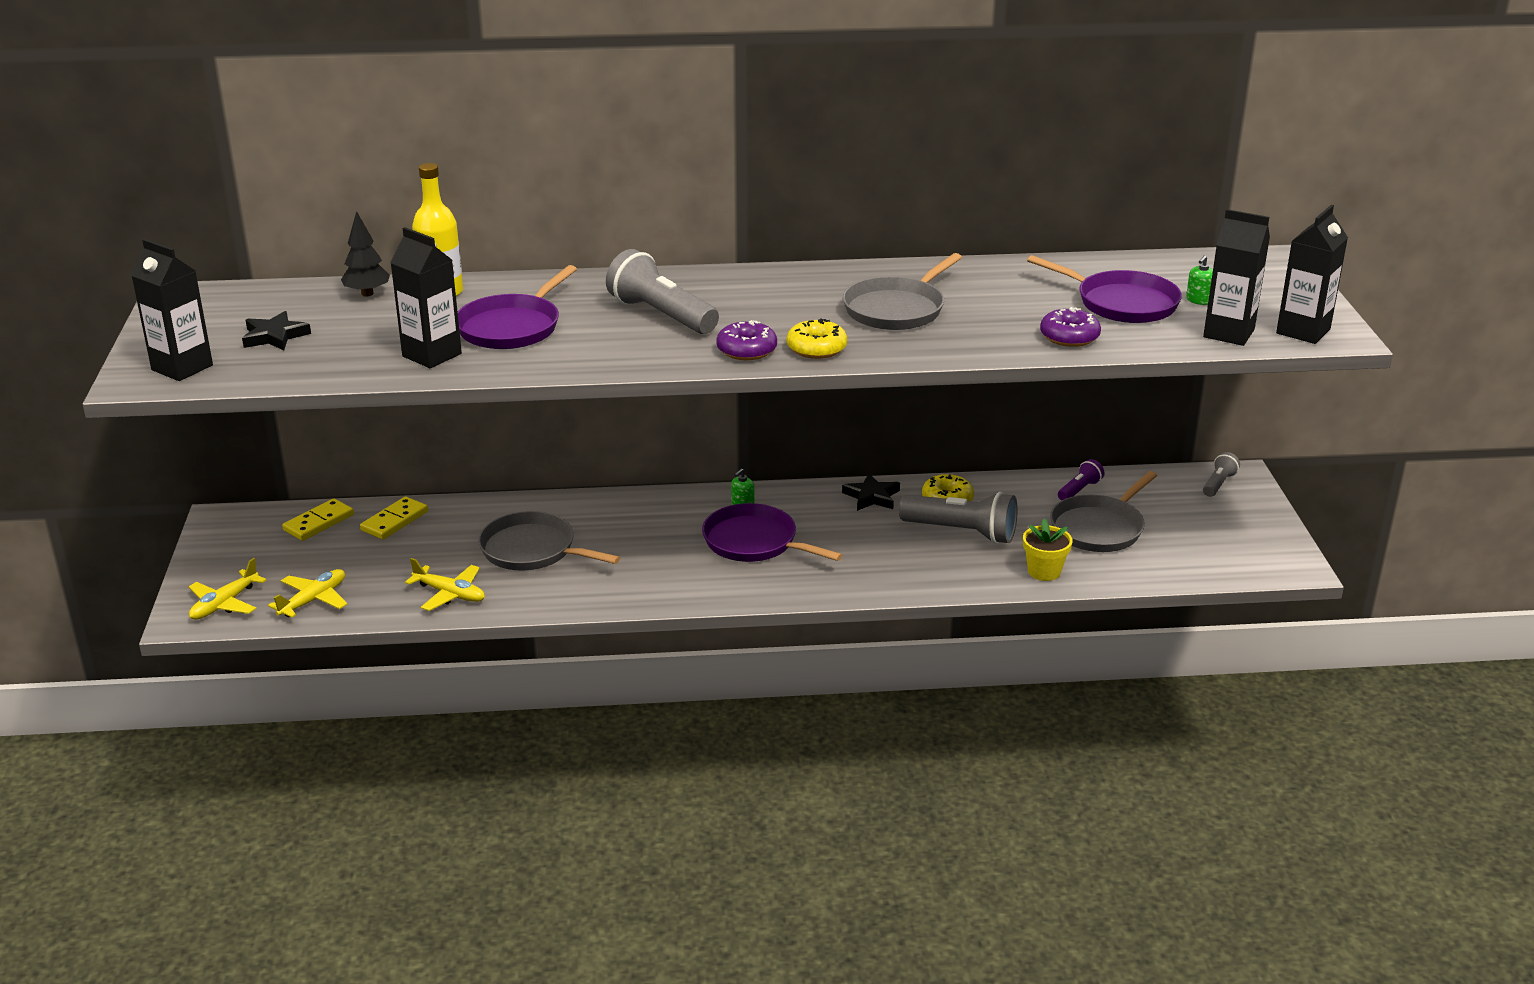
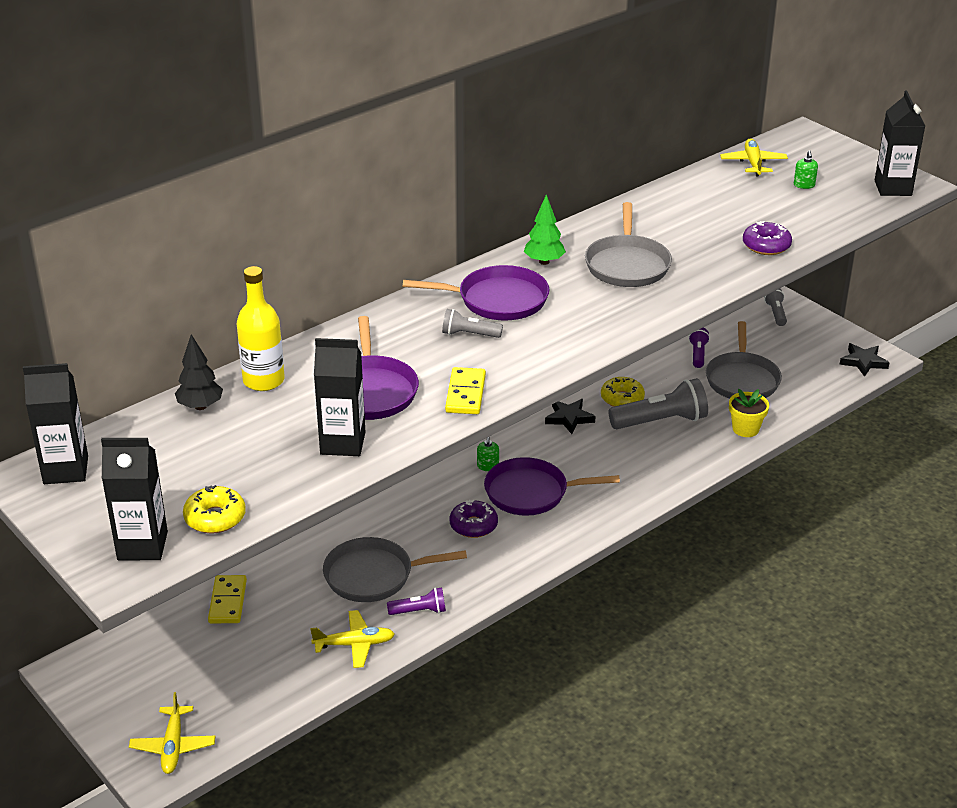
camera: 35 degrees left, 5 degrees up
(274, 336) = (180, 480): black star -> black star (863, 362)
(313, 600) = (247, 704): yellow plane -> yellow plane (753, 163)
(319, 522) = (162, 633): yellow domino -> yellow domino (465, 394)
(534, 593) = (419, 611): none -> purple flashlight
(661, 315) = (469, 334): grey flashlight -> grey flashlight, size x0.52
(746, 350) = (573, 341): purple donut -> purple donut (473, 525)
(816, 348) = (619, 320): yellow donut -> yellow donut (215, 518)
(819, 283) = (544, 262): none -> green tree
(1122, 303) = (762, 205): purple pan -> purple pan (498, 300)
(1228, 333) = (854, 206): black carton -> black carton (66, 470)

